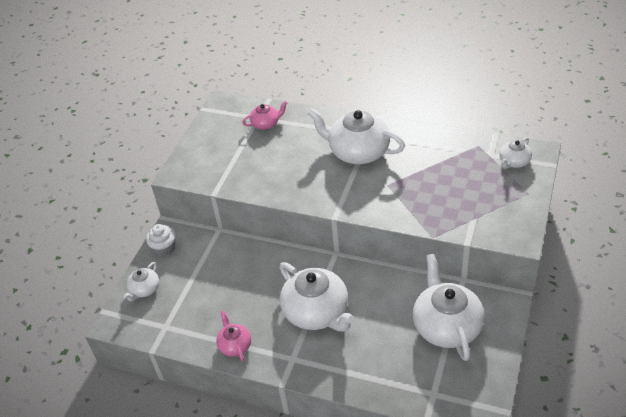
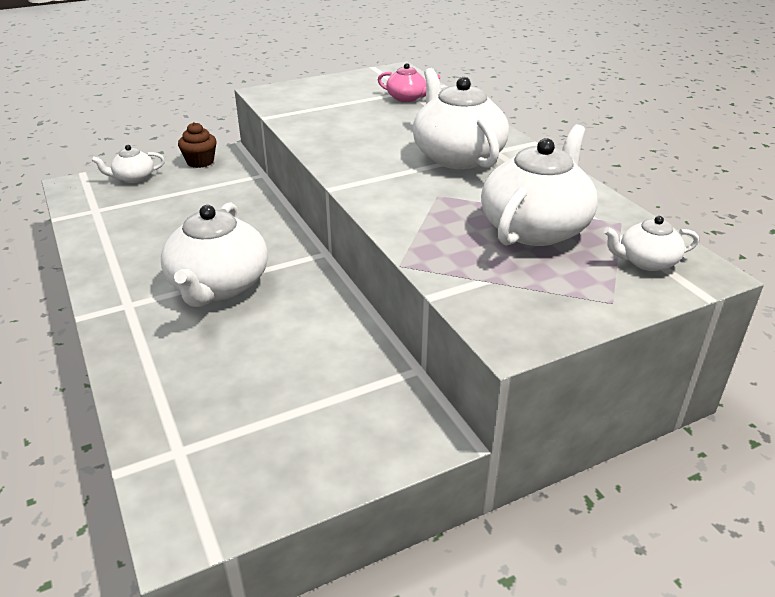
camera: 40 degrees right, 10 degrees down
(164, 248) = (200, 162): white cupcake -> brown cupcake
(235, 345) = (110, 259): pink teapot -> none
(446, 325) = (316, 398): white teapot -> white teapot (535, 228)

